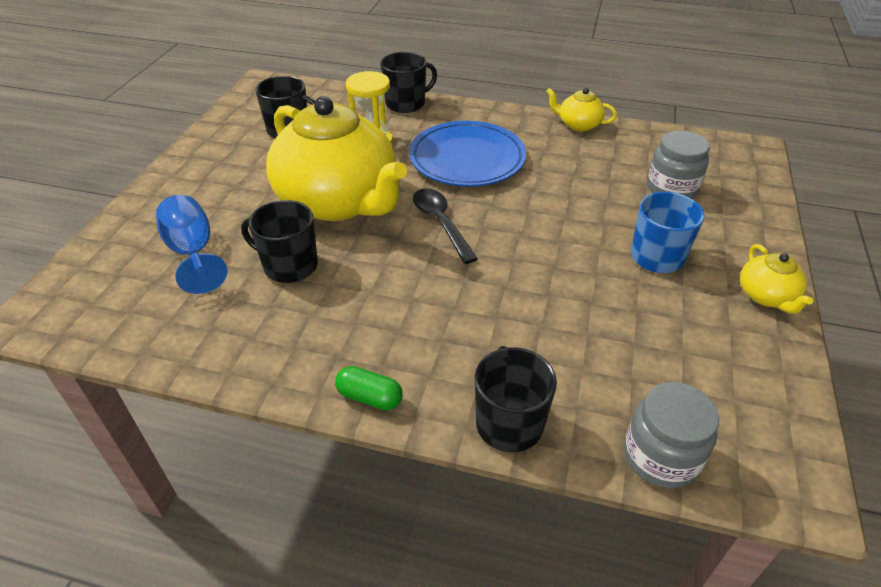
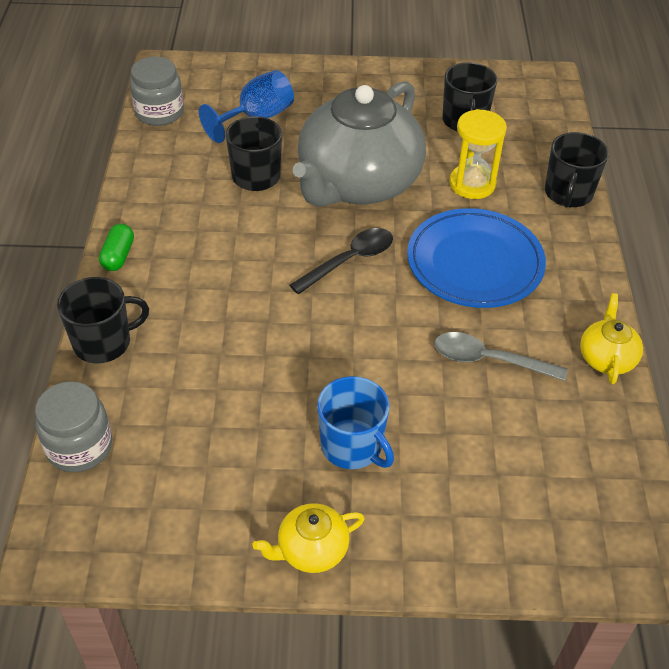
camera: 75 degrees right, 5 degrees up
(339, 201) = (358, 183): yellow teapot -> grey teapot
(406, 103) = (568, 193): black mug -> black mug turned 60 degrees clockwise
(573, 172) = (489, 360): none -> grey spoon
(671, 188) = (496, 461): grey jar -> grey jar (159, 112)

